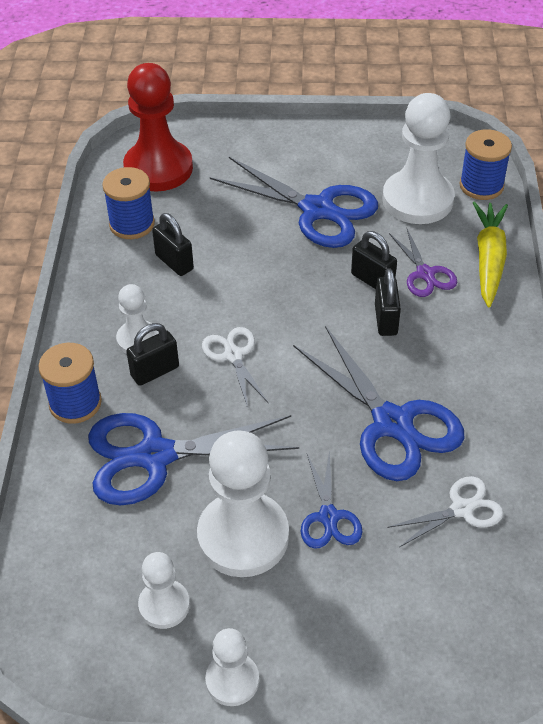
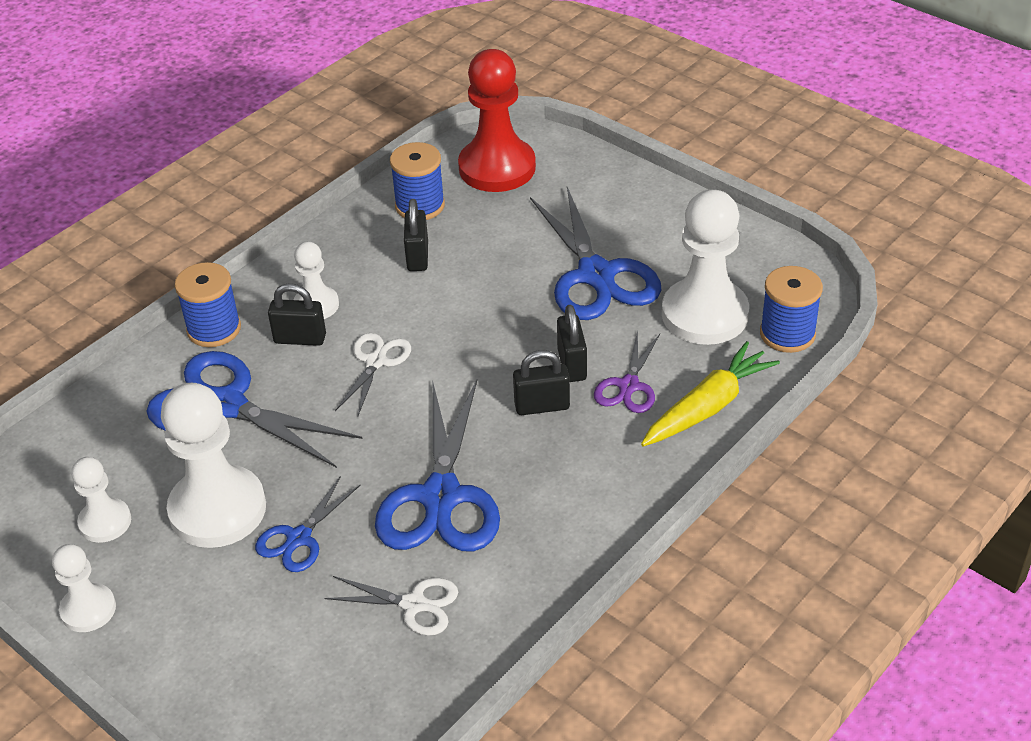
camera: 40 degrees right, 5 degrees down
(385, 320) = (542, 406): black padlock -> black padlock turned 45 degrees clockwise

